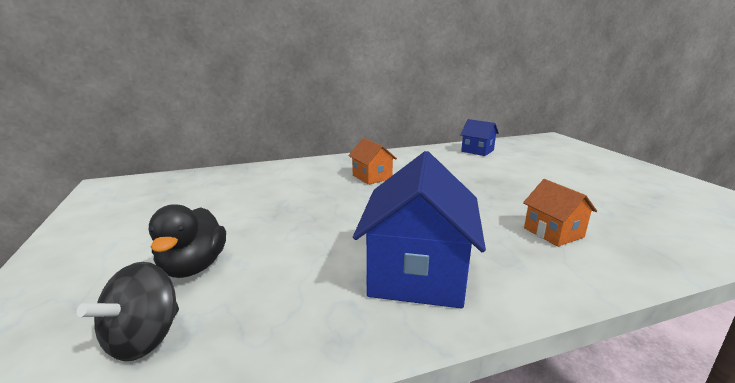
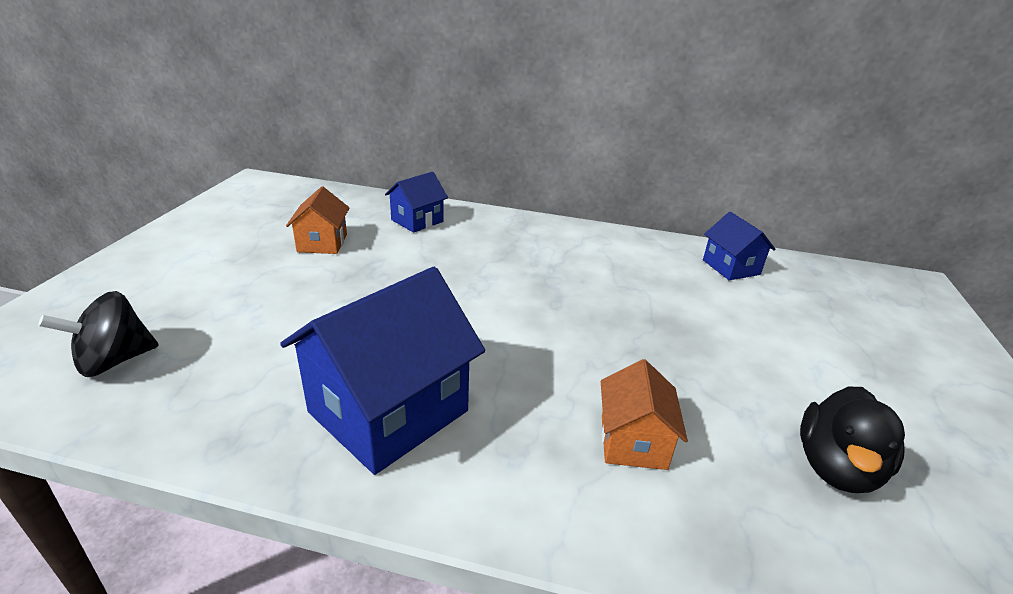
camera: 30 degrees right, 10 degrees up
(193, 267) = (217, 307): black duck -> black duck (836, 467)
(278, 175) = (417, 221): none -> blue house
(372, 177) = (517, 261): orange house -> orange house (322, 243)

